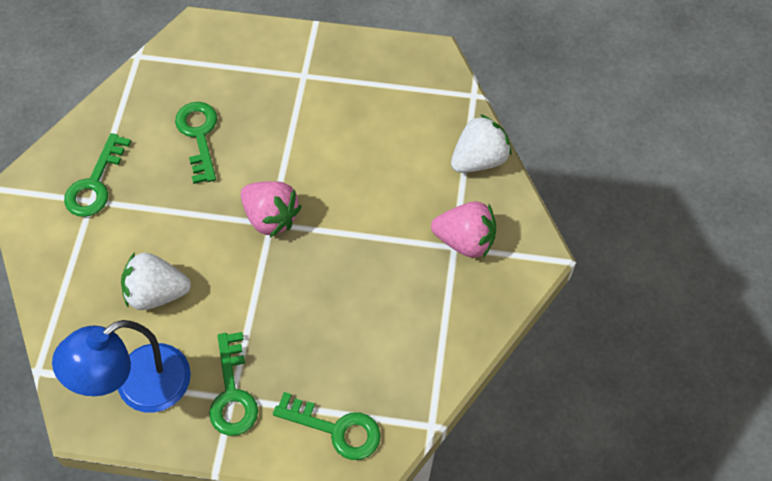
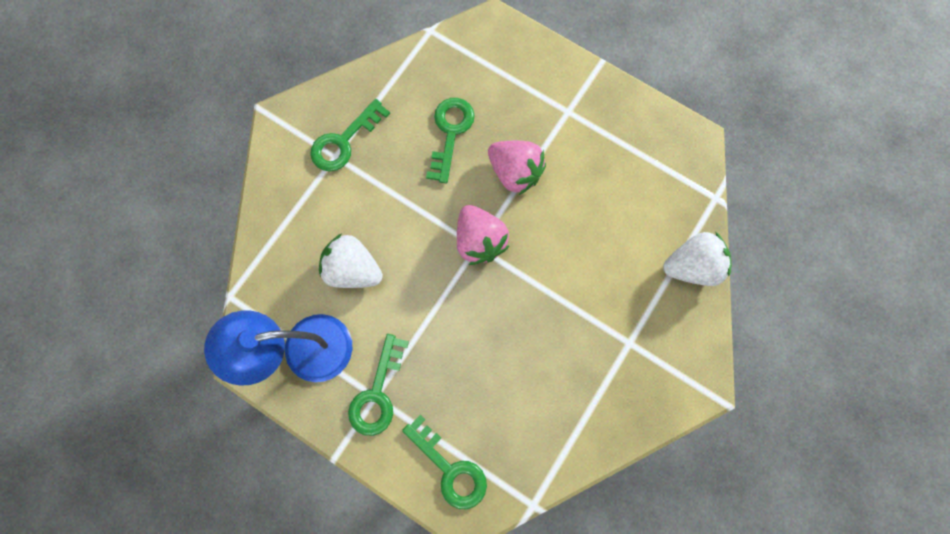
camera: 25 degrees right, 15 degrees up
(465, 240) = (642, 342): pink strawberry -> pink strawberry (515, 172)

